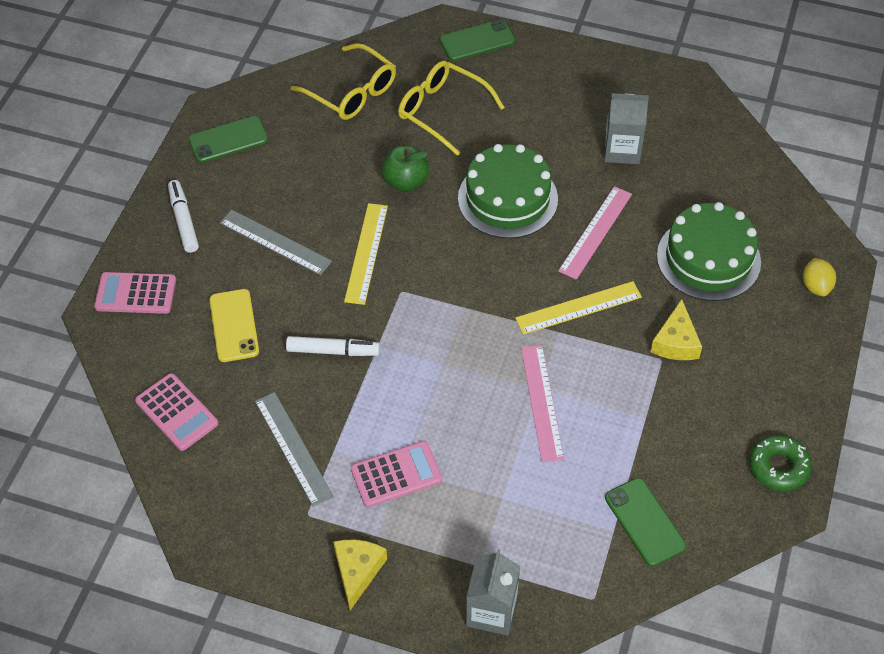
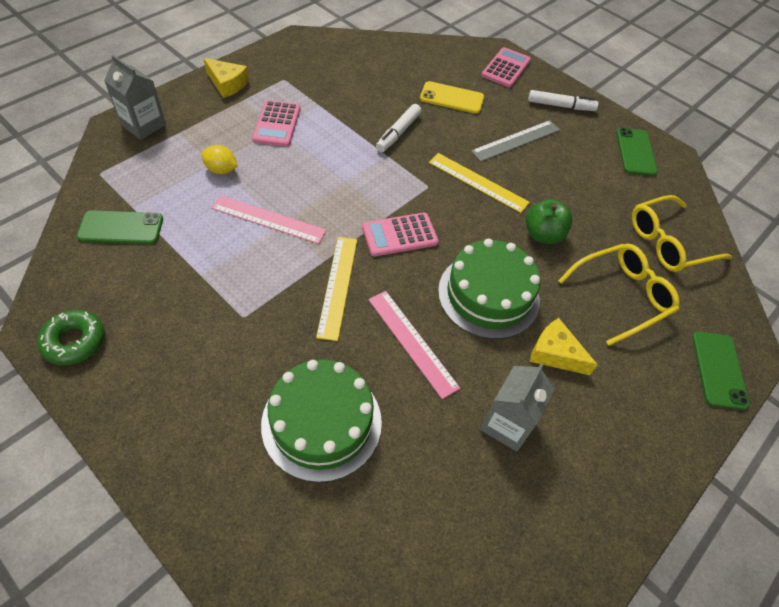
camera: 110 degrees right, 0 degrees up
(176, 412) = (400, 56): pink calculator -> pink calculator (399, 235)
(293, 448) = (335, 90): grey ruler -> none
(676, 342) = (251, 338): yellow cheese -> yellow cheese (555, 353)
(816, 286) = (217, 510): yellow lemon -> yellow lemon (221, 170)

